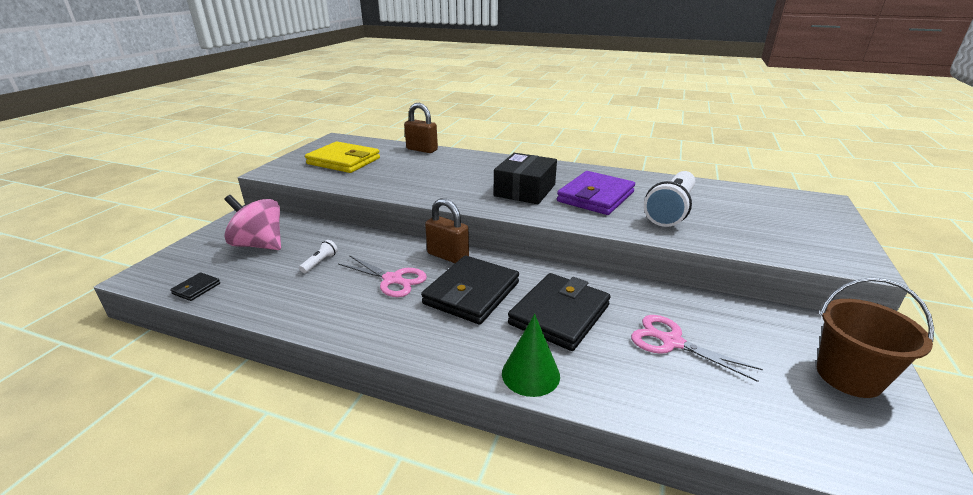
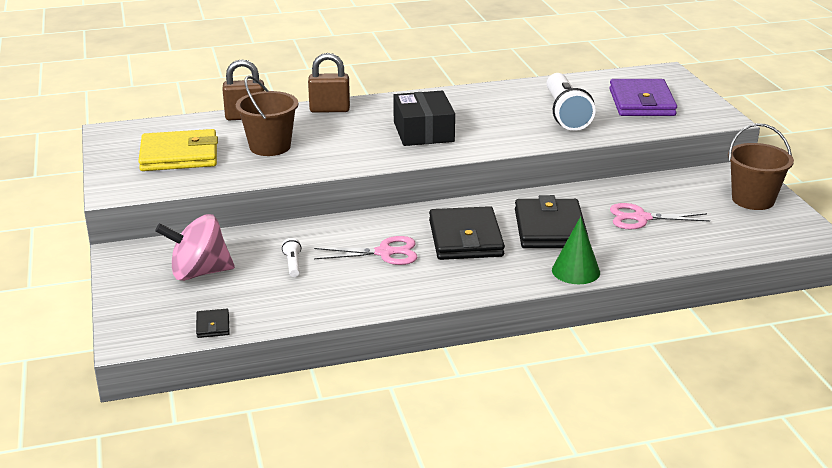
camera: 35 degrees left, 0 degrees up
(403, 171) = (270, 147): none -> brown bucket
(448, 256) = (403, 218): brown padlock -> brown padlock (329, 109)
(595, 197) = (493, 120): purple wallet -> purple wallet (641, 102)

